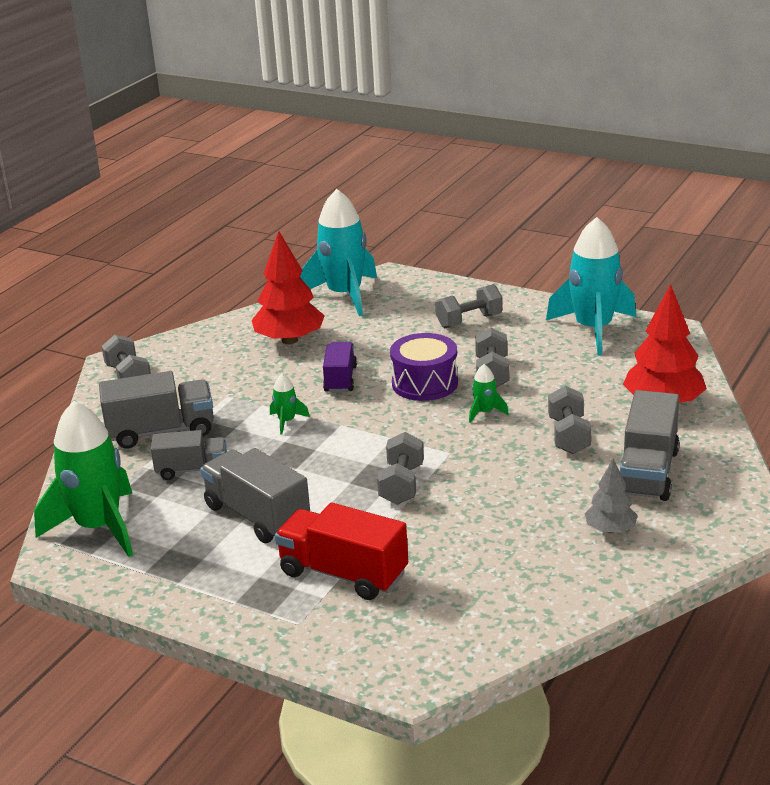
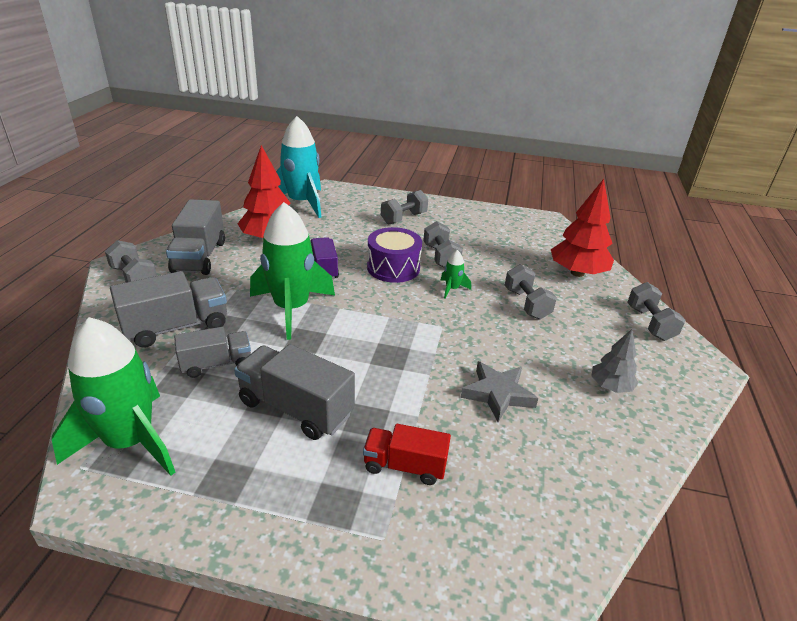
camera: 20 degrees left, 5 degrees up
(287, 421) = (291, 308): green rocket -> green rocket, size x2.39
(343, 574) = (405, 466): red truck -> red truck, size x0.64
(402, 484) = (416, 360): grey dumbbell -> grey dumbbell (650, 323)
(474, 524) = (497, 394): none -> grey star
(593, 329) = (494, 221): turquoise rocket -> none
(647, 472) = (604, 330): grey truck -> grey truck (199, 257)

